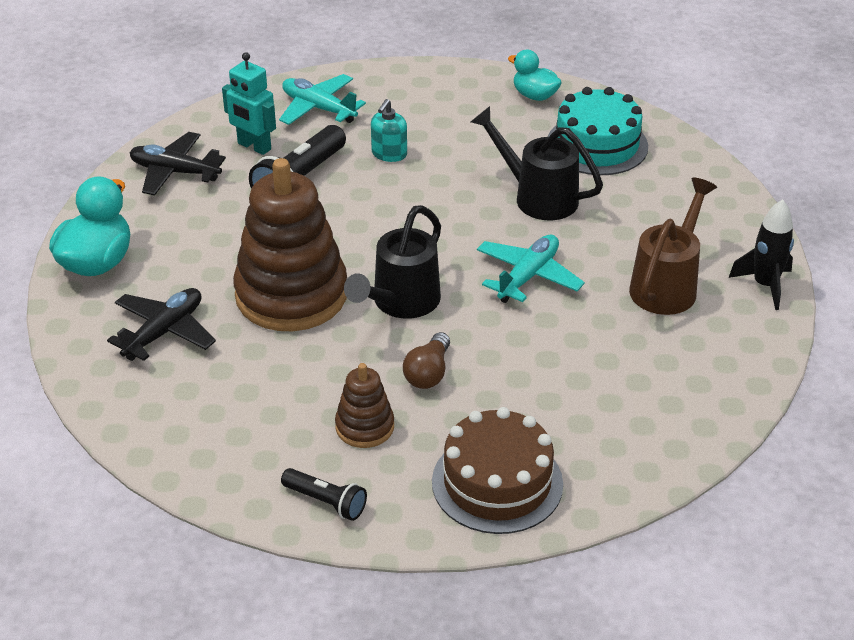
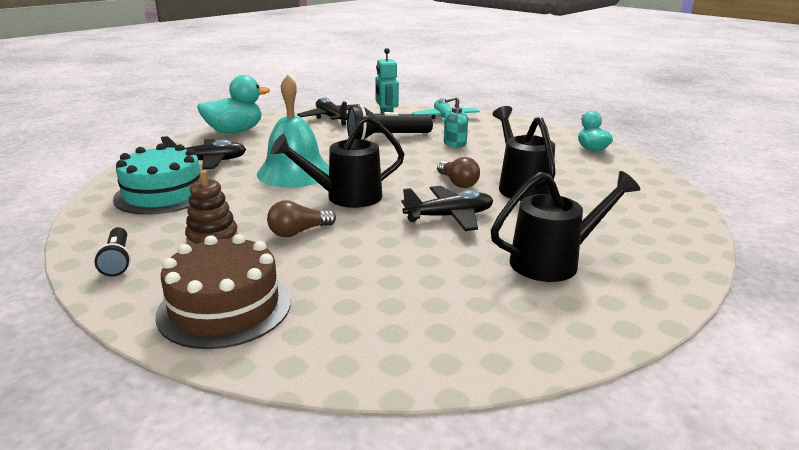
camera: 40 degrees right, 15 degrees down
(291, 295) = (294, 172): brown stacking toy -> turquoise bell
(475, 222) = (457, 183): none -> brown light bulb
(528, 276) = (449, 217): turquoise plane -> black plane
(597, 145) = (605, 179): turquoise cake -> turquoise cake (163, 194)
(667, 285) = (553, 262): brown watering can -> black watering can
(765, 285) = (651, 298): black rocket -> none

